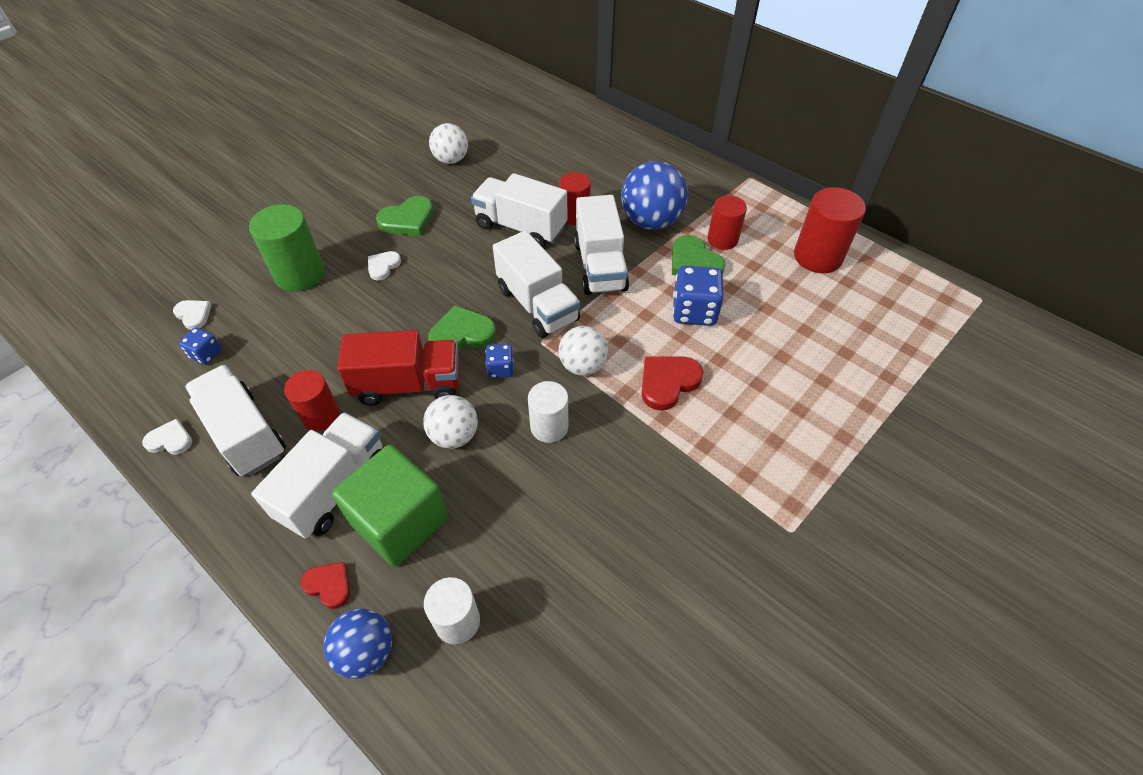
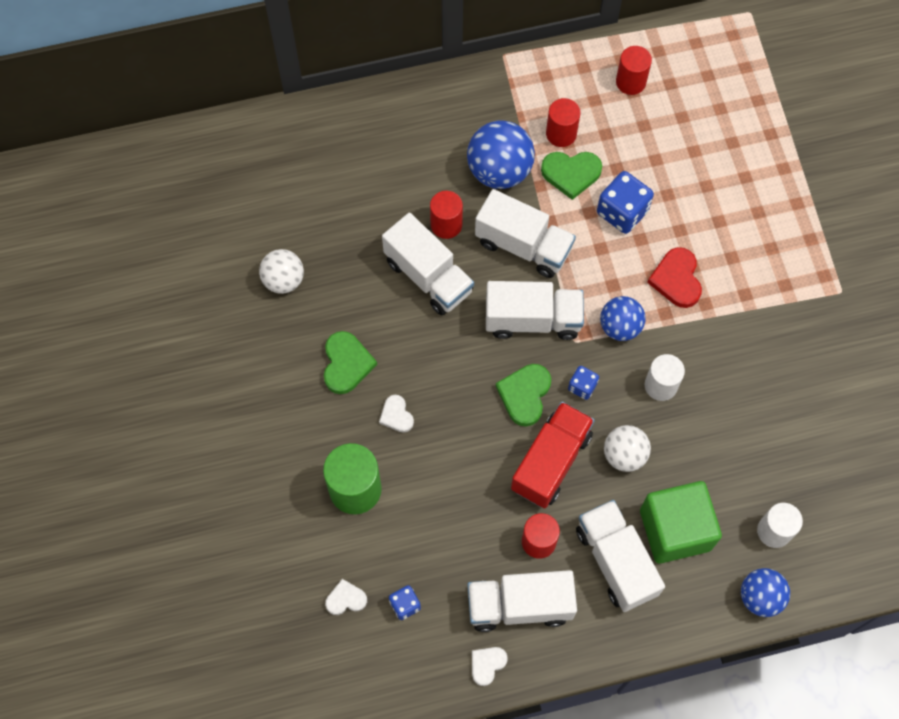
camera: 55 degrees left, 15 degrees up
(329, 585) = (696, 599): red heart -> none
(521, 227) = (428, 276): white truck -> white truck turned 105 degrees counterclockwise
(582, 366) = (620, 327): white ball -> blue ball
(818, 257) = (630, 82): red cylinder -> red cylinder, size x0.65

